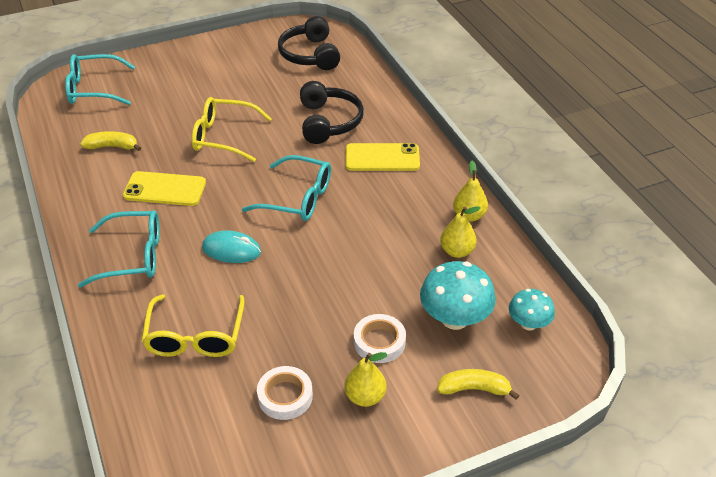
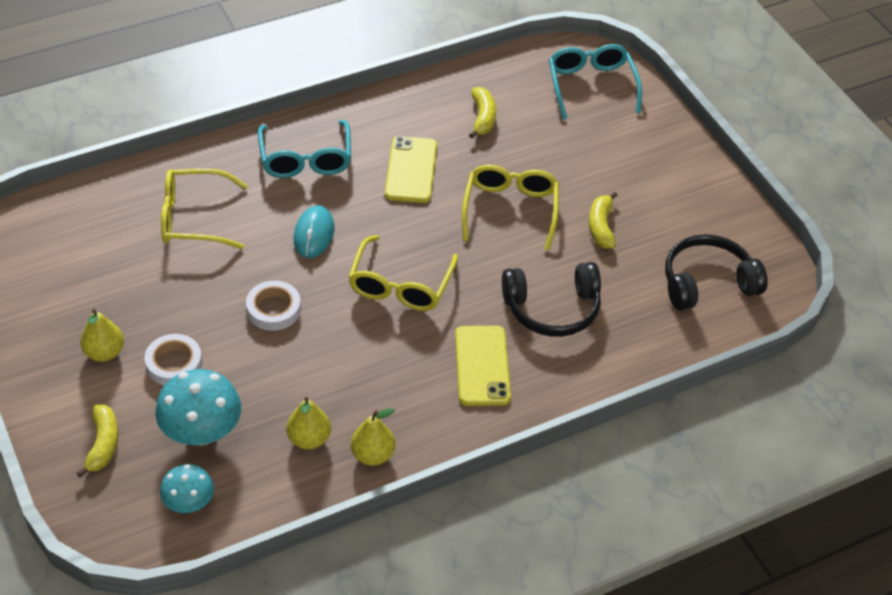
camera: 85 degrees right, 5 degrees up
(250, 95) = (601, 227): none -> yellow banana
(285, 396) = (113, 291): white tape -> white tape (273, 309)
(297, 198) = (400, 285): turquoise glasses -> yellow glasses

